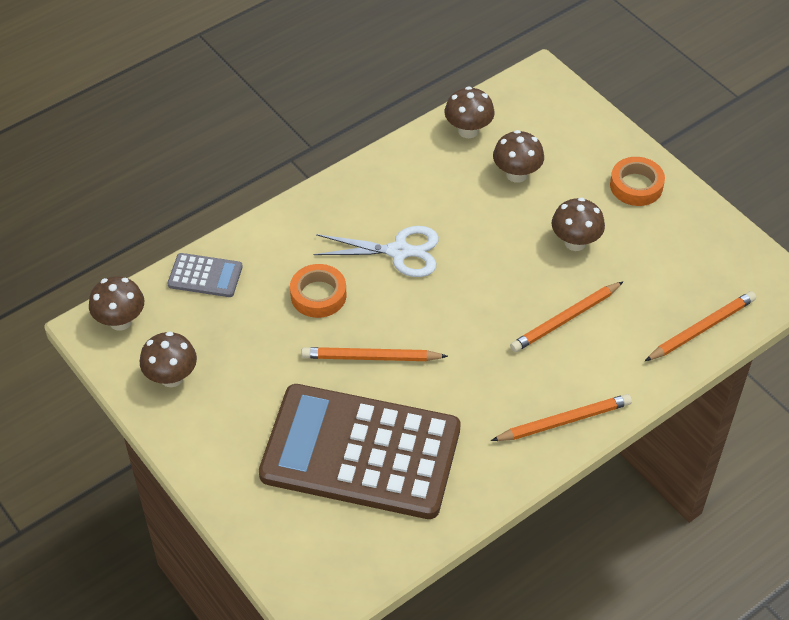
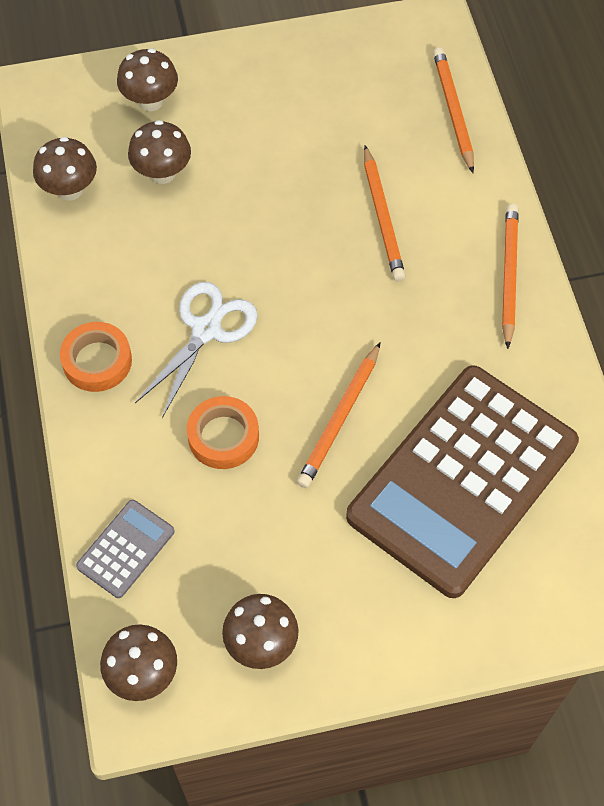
camera: 65 degrees left, 10 degrees up
(575, 242) = (287, 163): brown mushroom -> brown mushroom (150, 101)
(636, 186) = (242, 78): orange tape -> orange tape (97, 361)

